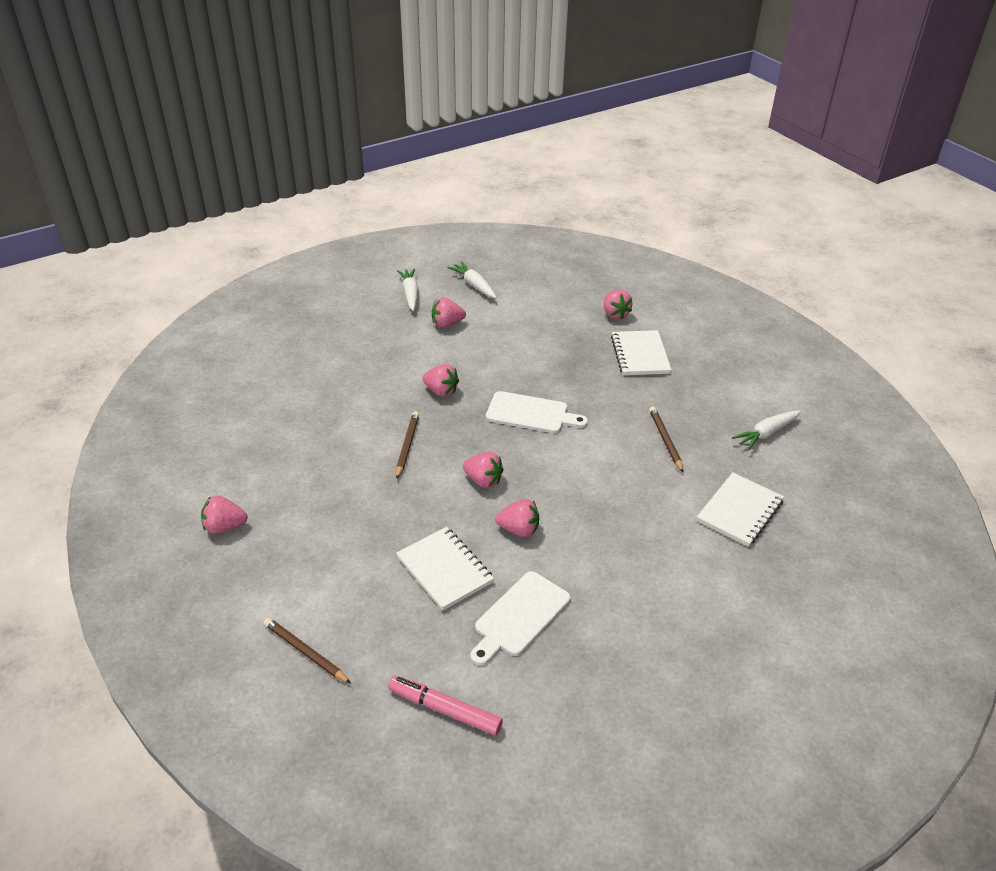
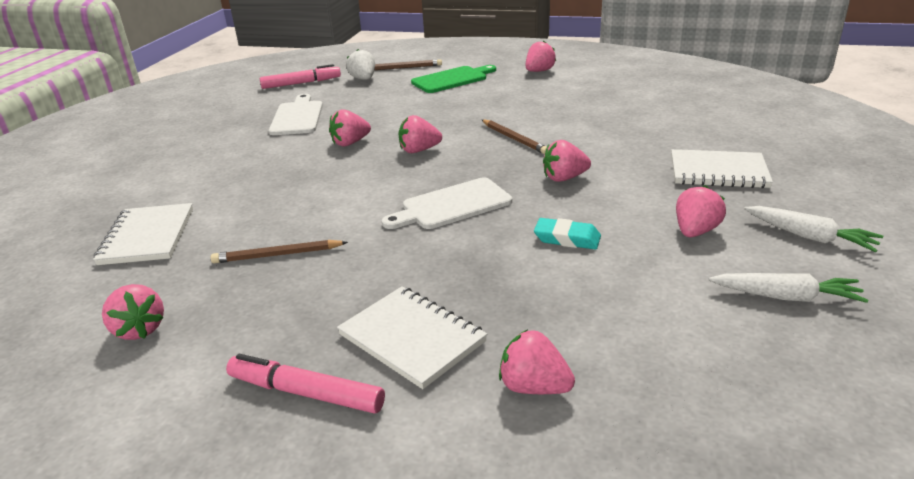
camera: 140 degrees right, 10 degrees down
(308, 577) = (452, 79): none -> green cutting board
(376, 658) = (363, 79): none -> white strawberry
(445, 570) = (375, 111): white notebook -> white notebook (718, 172)
(507, 356) = (567, 238): none -> turquoise eraser
(665, 440) = (277, 255): brown pencil -> brown pencil turned 135 degrees clockwise
(703, 359) = (306, 393): none -> pink marker
(766, 433) = (139, 329): white carrot -> pink strawberry

